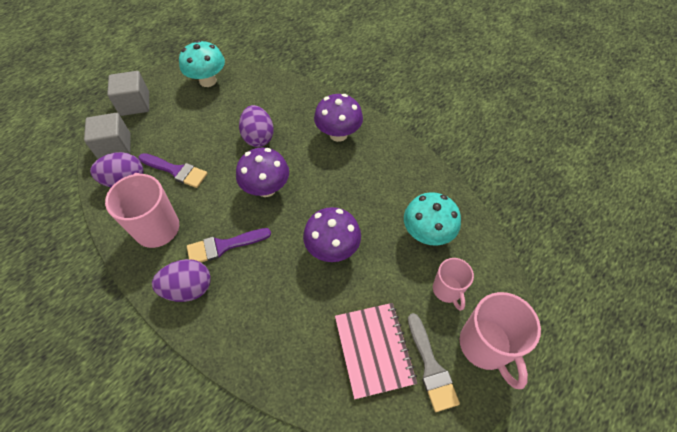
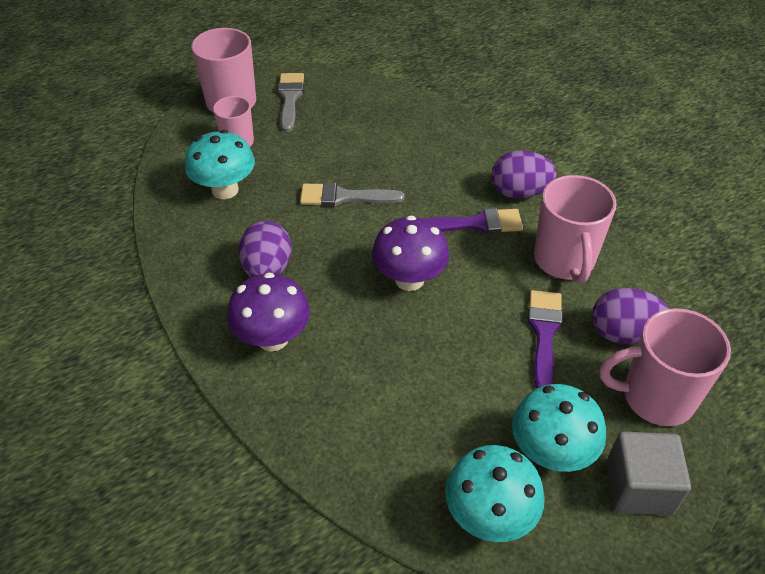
camera: 165 degrees left, 10 degrees down
(115, 147) = (655, 397): grey cube -> pink mug
(176, 171) = (544, 332): purple brush -> purple brush turned 60 degrees clockwise
(177, 110) = (551, 452): none -> turquoise mushroom
(258, 137) = (405, 362): purple egg -> purple egg (267, 269)
(332, 248) = (344, 197): purple mushroom -> grey brush
(374, 350) = (336, 116): pink notebook -> none

